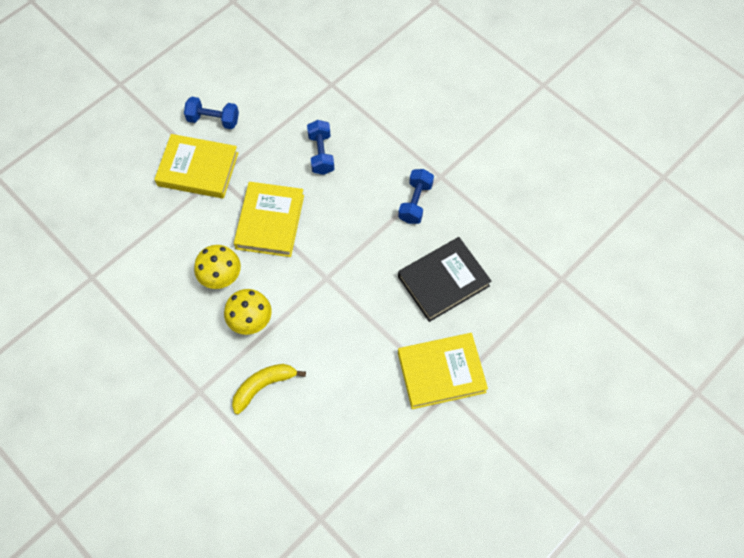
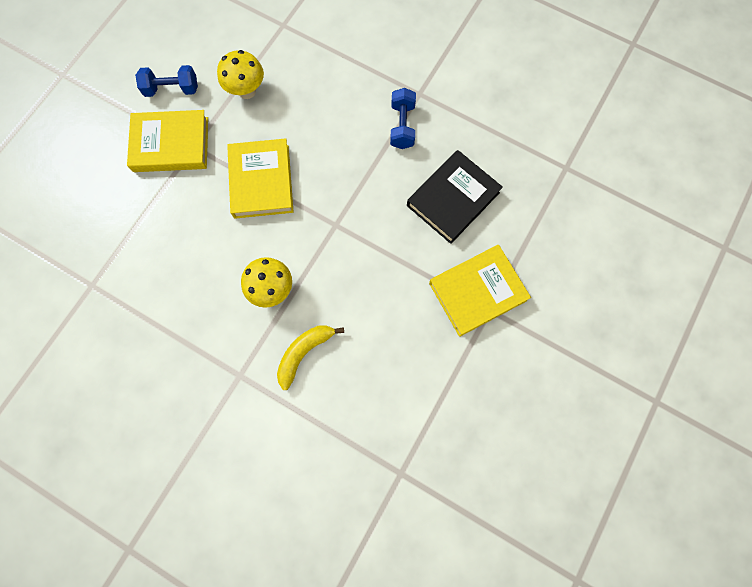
camera: 15 degrees left, 10 degrees up
(221, 278) = (228, 252): yellow mushroom -> yellow mushroom (247, 91)
(321, 154) = (293, 99): blue dumbbell -> none

